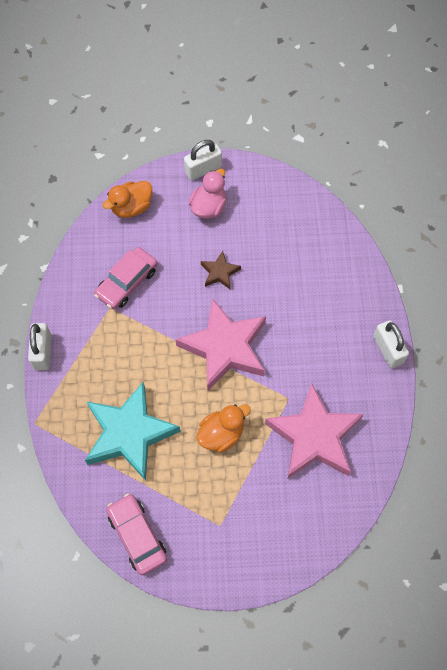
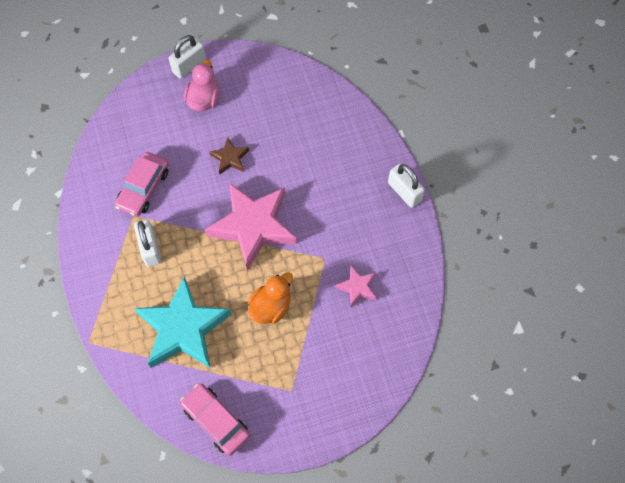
camera: 15 degrees left, 0 degrees up
(43, 352) = (79, 273): white padlock -> white padlock (150, 248)
(131, 207) = (129, 117): orange duck -> none
(314, 436) = (357, 287): pink star -> pink star, size x0.45

